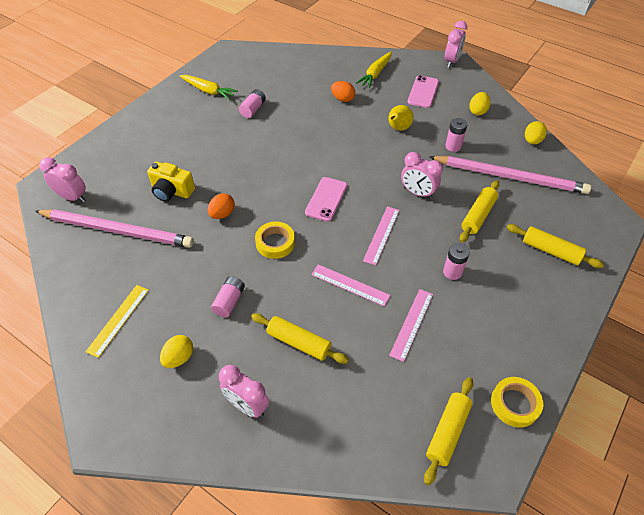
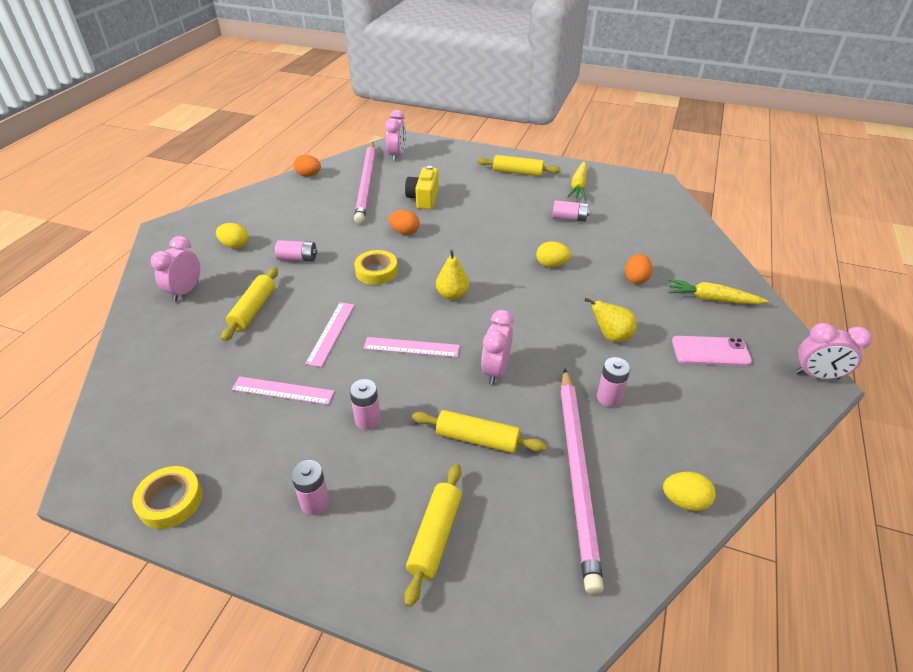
camera: 75 degrees right, 10 degrees down
(65, 280) = (308, 175): none -> orange egg
(118, 320) = (272, 208): yellow ruler -> none
(326, 199) = (452, 295): pink phone -> yellow pear
(447, 432) = (141, 438): yellow rolling pin -> yellow rolling pin (518, 172)
(477, 111) = (711, 420): yellow egg -> yellow egg (551, 264)
(522, 310) = (315, 502): none -> pink battery

